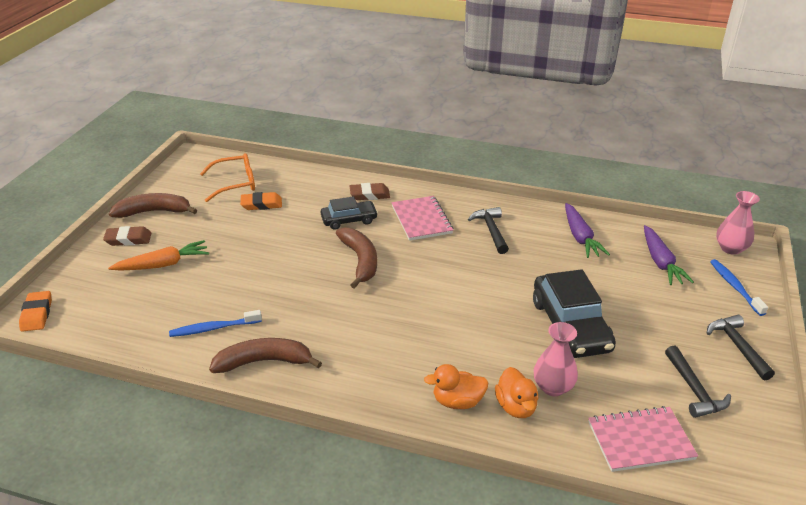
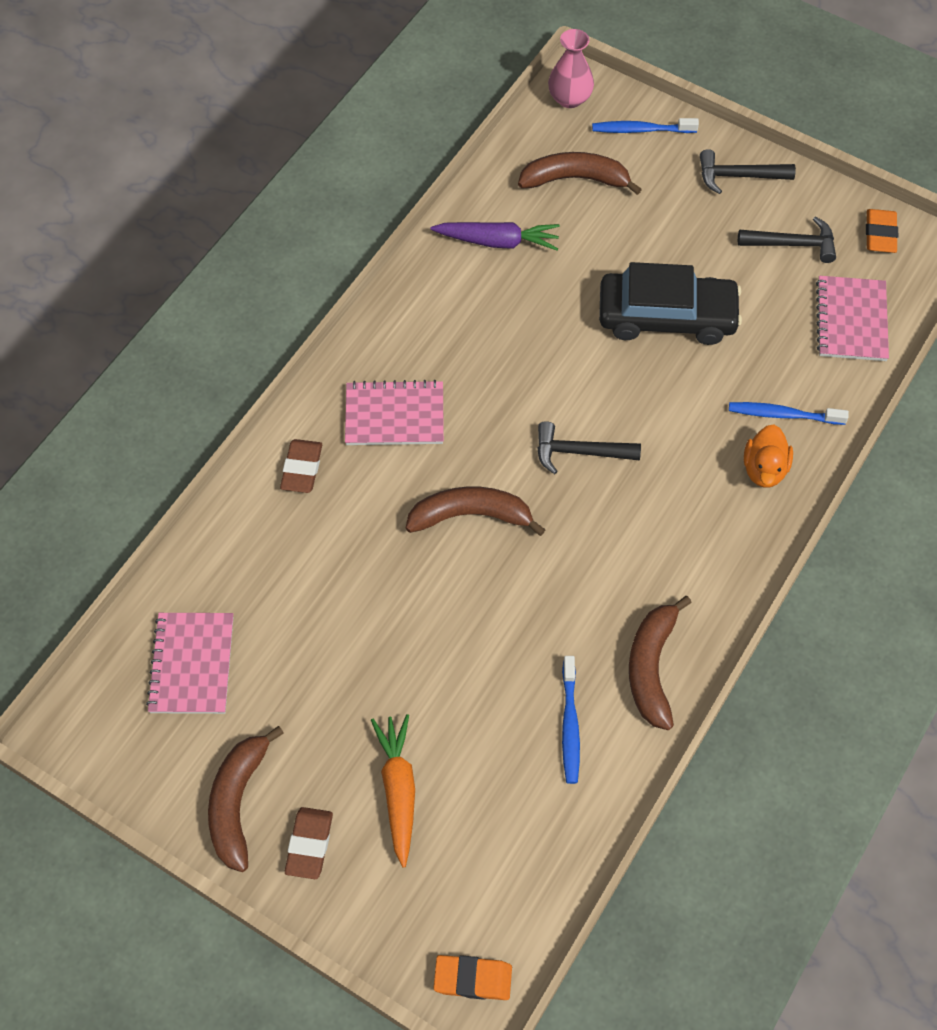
camera: 75 degrees left, 25 degrees up
(235, 183) = (192, 664): orange glasses -> pink notebook
(261, 204) = (274, 630): orange eraser -> orange eraser (880, 234)
(349, 220) = (363, 511): black car -> none
(491, 230) = (450, 337): black hammer -> black hammer (579, 452)
(516, 407) = (783, 415): orange duck -> blue toothbrush
(553, 387) = (762, 370): pink vase -> none
(660, 262) = (575, 179): purple carrot -> brown banana

